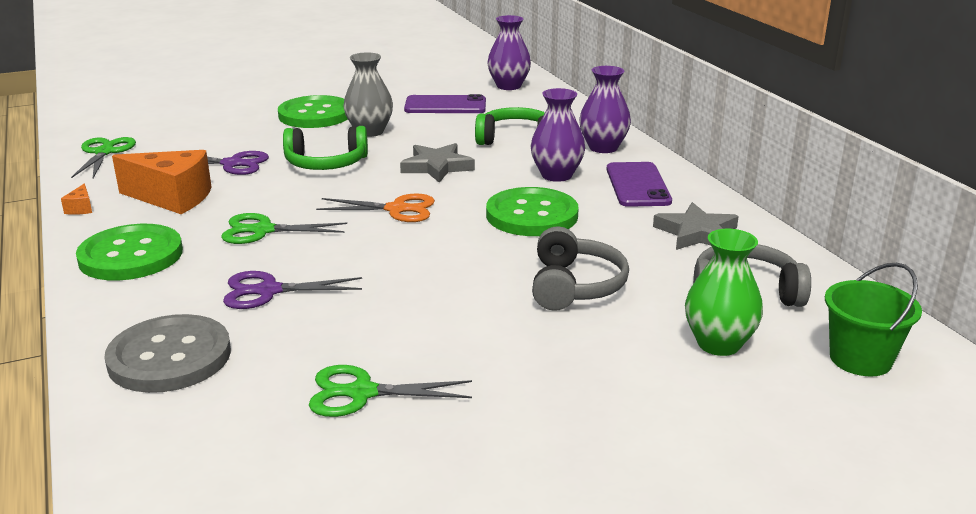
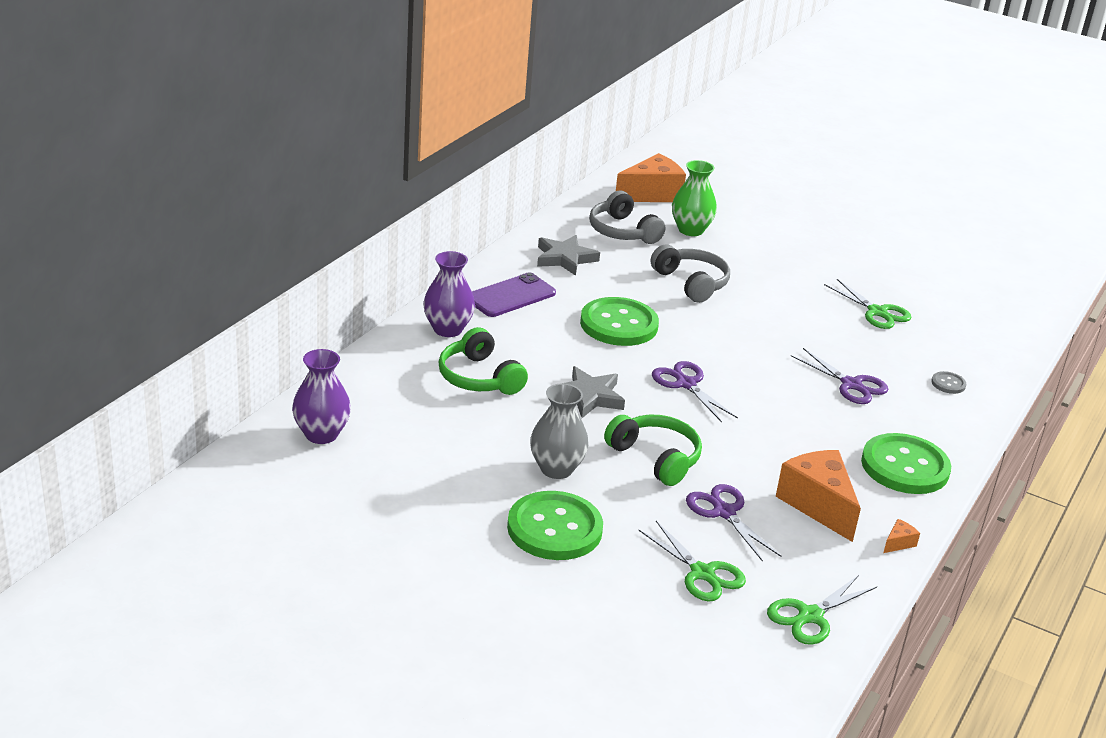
camera: 130 degrees left, 5 degrees up
(169, 357) = (948, 384): grey button -> grey button, size x0.42
(263, 230) = (795, 428): green scissors -> green scissors (702, 573)
(396, 209) = (686, 384): orange scissors -> purple scissors
(445, 106) = (431, 452): purple phone -> none
(556, 175) = (534, 335): purple vase -> none
(574, 286) = (691, 283): grey headphones -> grey headphones turned 90 degrees clockwise
(860, 359) = (652, 194): green bucket -> orange cheese

